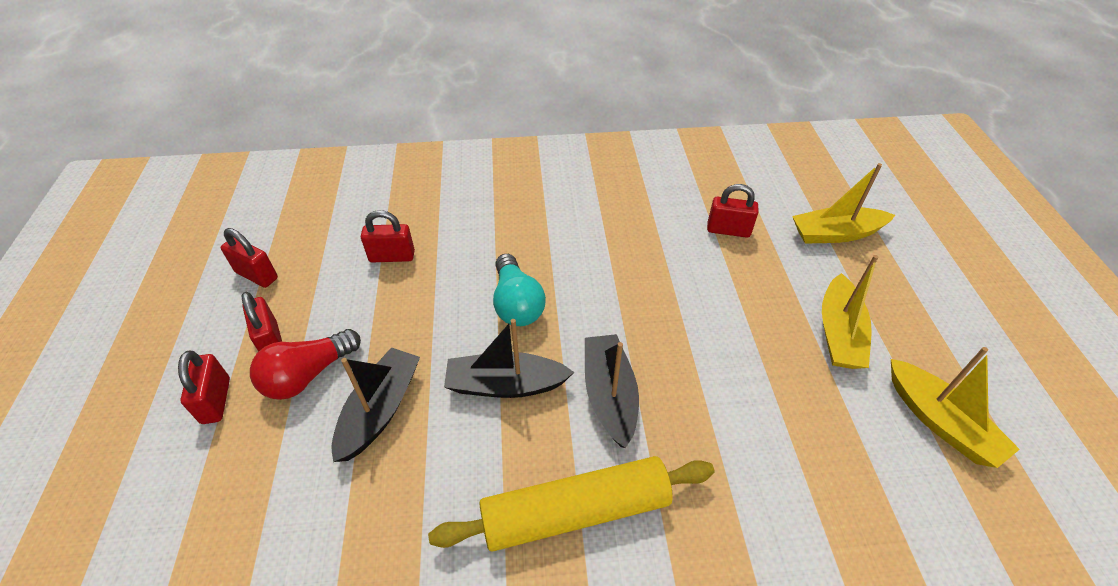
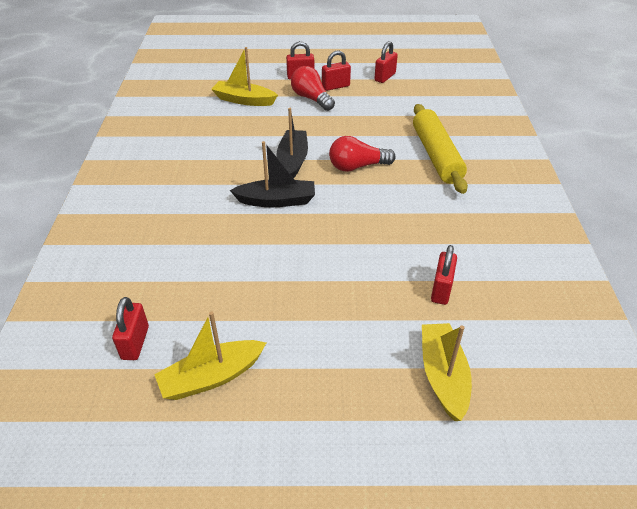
camera: 95 degrees right, 5 degrees down
(380, 410) = (284, 121): black boat -> none
(392, 256) = (401, 118): red padlock -> red padlock (135, 343)
(516, 303) = (357, 166): turquoise light bulb -> red light bulb
(575, 512) = (206, 182): yellow rolling pin -> yellow rolling pin (436, 155)
(839, 333) = (311, 337): yellow boat -> yellow boat (244, 100)

